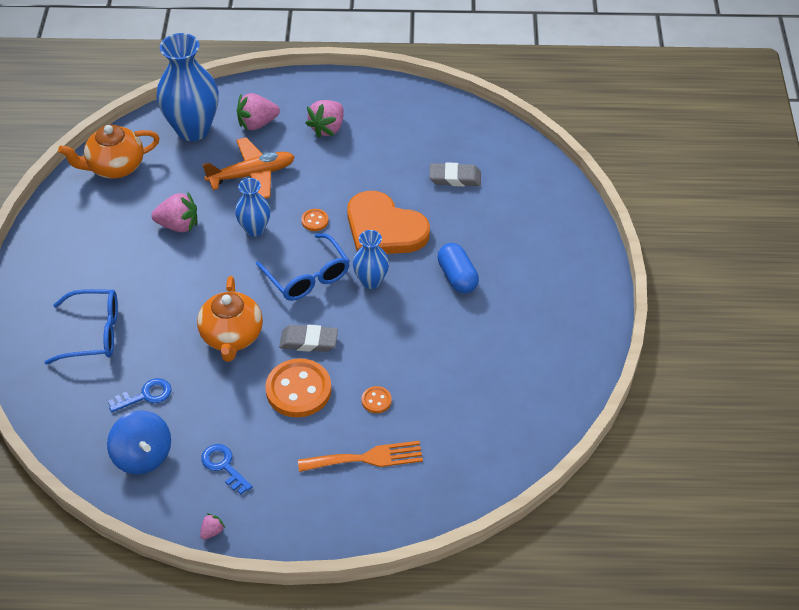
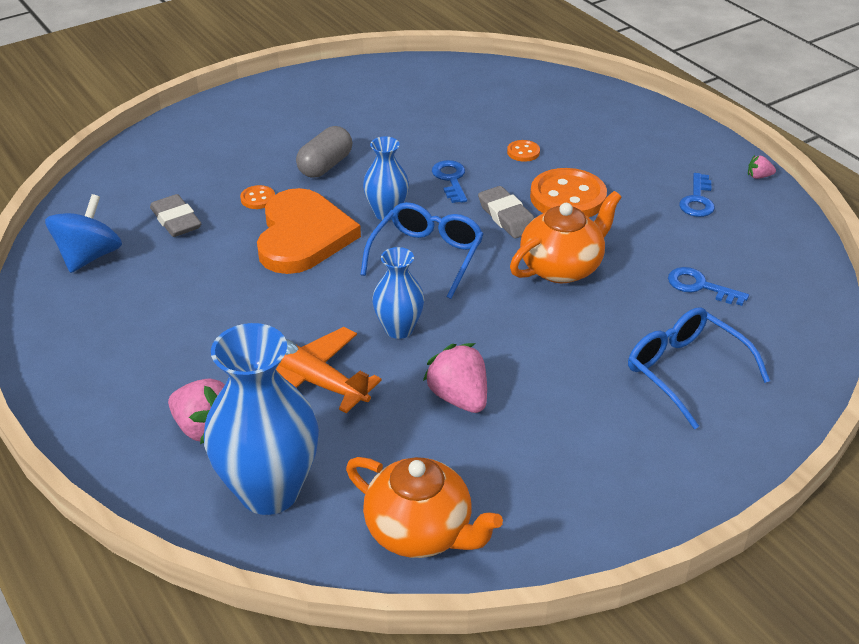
camera: 125 degrees left, 10 degrees down
(143, 455) = (757, 251): blue spinning top -> blue spinning top (89, 256)
(315, 221) = (339, 289): orange button -> orange button (258, 199)
(327, 128) = (163, 356): pink strawberry -> none
(366, 458) = (585, 133): orange fork -> none
(379, 336) = (451, 179): none -> blue key
(457, 277) = (325, 166): blue capsule -> grey capsule

